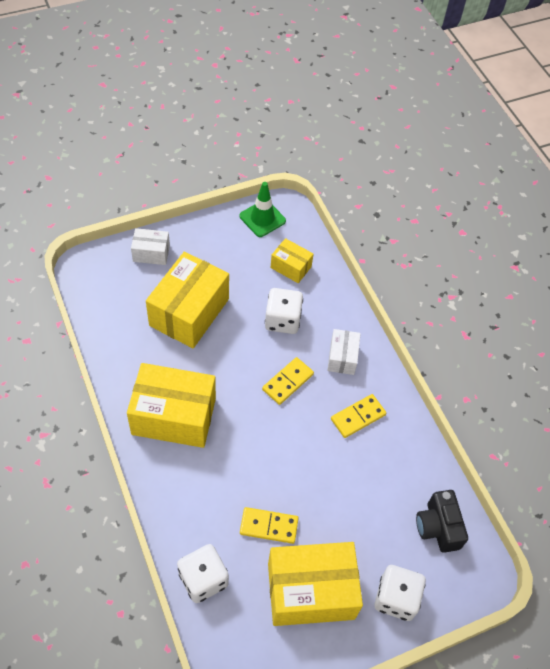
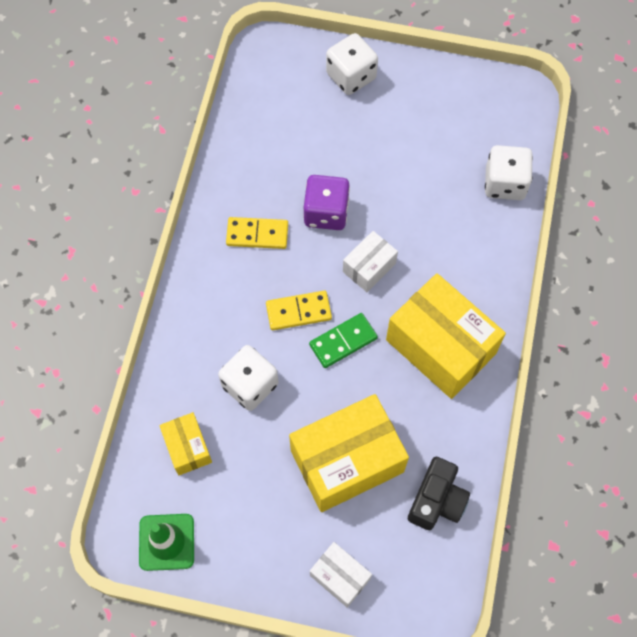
camera: 140 degrees left, 10 degrees up
(243, 380) = (343, 341): none -> green domino
(269, 526) = (417, 190): yellow domino -> none
(311, 591) = (418, 121): yellow box -> none
(323, 463) = (326, 212): none -> purple dice
(342, 357) = (221, 303): white box -> white box (369, 267)
(438, 527) = (269, 102): black camera -> black camera (436, 500)

